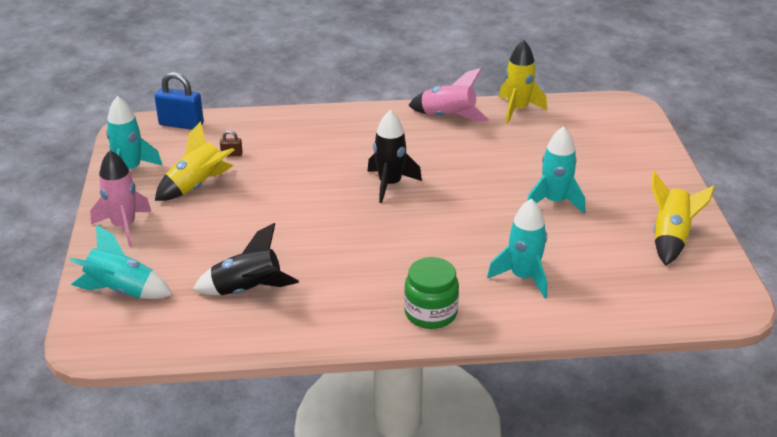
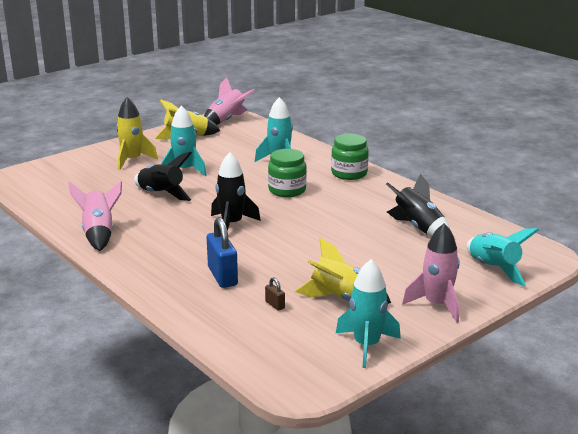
camera: 125 degrees left, 10 degrees down
(181, 124) = (258, 358): blue padlock -> blue padlock (222, 276)
(431, 247) = (287, 190): none -> green jar
(502, 169) = (161, 194): none -> black rocket
(517, 110) = (58, 211): yellow rocket -> yellow rocket (132, 160)
(716, 293) = (226, 120): none -> pink rocket

